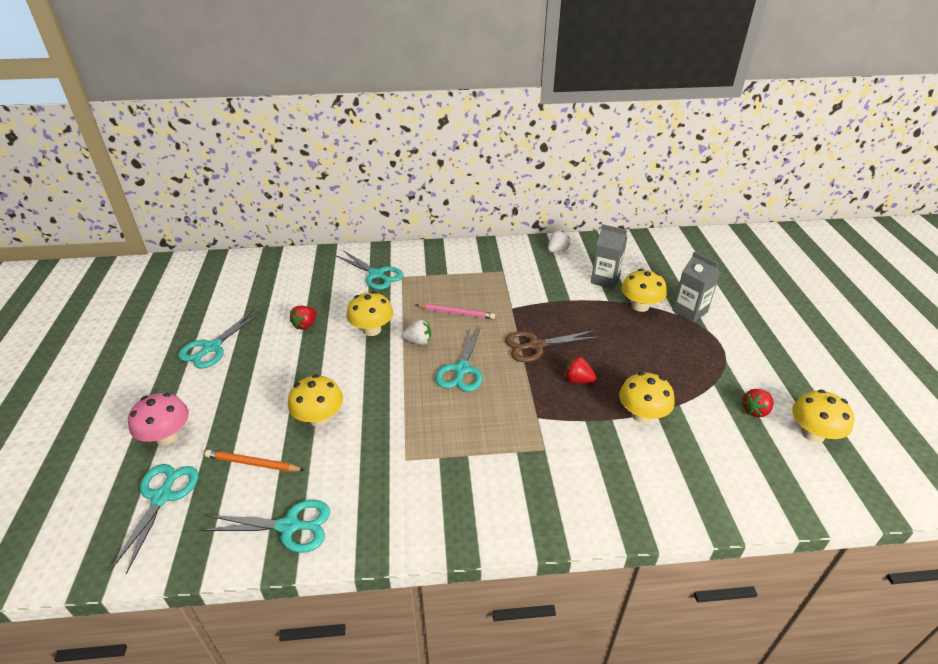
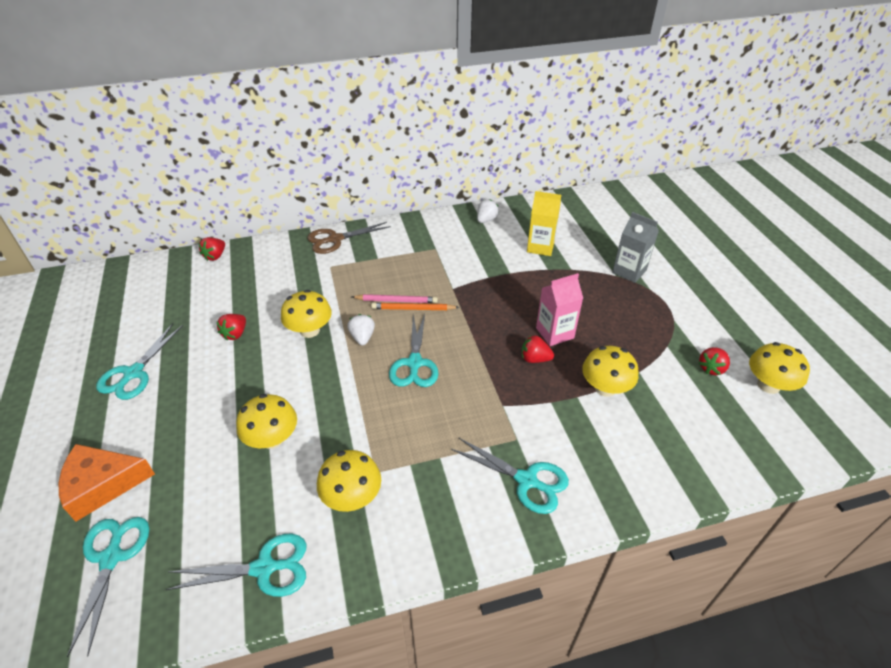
camera: 10 degrees left, 5 degrees up
(167, 436) = (102, 485): pink mushroom -> orange cheese
(253, 463) = (208, 502): orange pencil -> orange pencil (413, 309)
(301, 257) = (215, 256): none -> red strawberry
(376, 275) = (302, 267): turquoise scissors -> turquoise scissors (526, 480)
(418, 341) = (362, 337): white strawberry -> white strawberry turned 90 degrees counterclockwise
(536, 345) = (485, 327): brown scissors -> brown scissors (335, 239)
(602, 359) = (554, 333): none -> pink carton
(605, 280) = (540, 247): grey carton -> yellow carton
(640, 306) = (580, 271): yellow mushroom -> yellow mushroom (352, 496)

